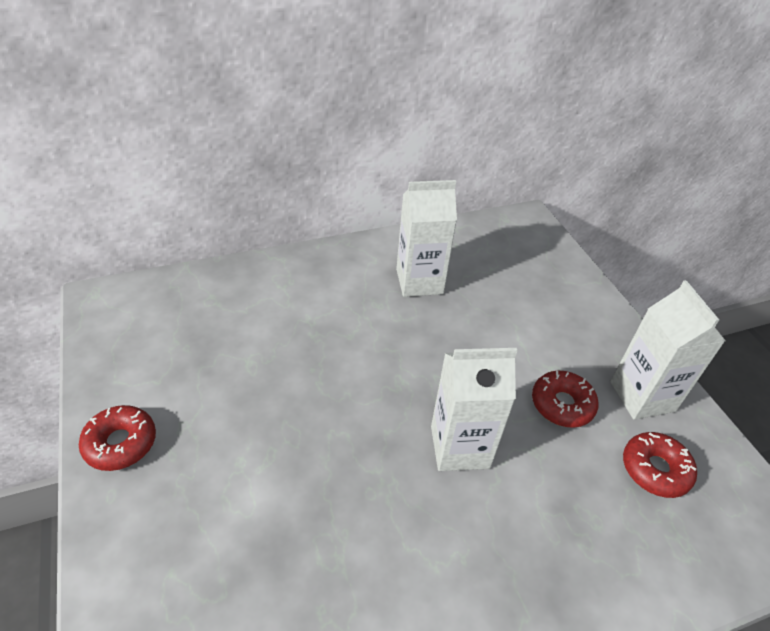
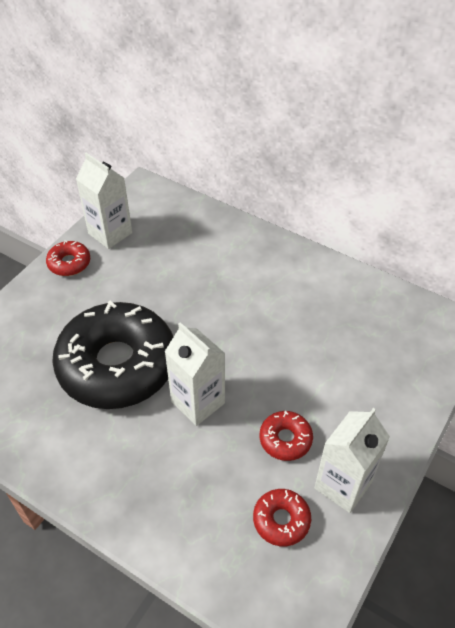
camera: 55 degrees right, 5 degrees up
(338, 492) = (117, 365): none -> black donut
(419, 281) = (313, 303): white carton -> white carton (110, 233)

